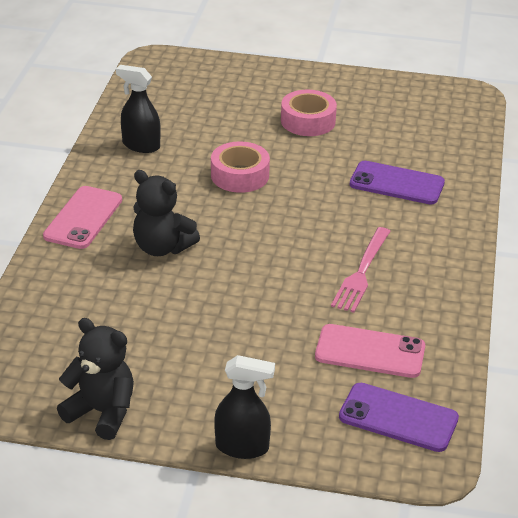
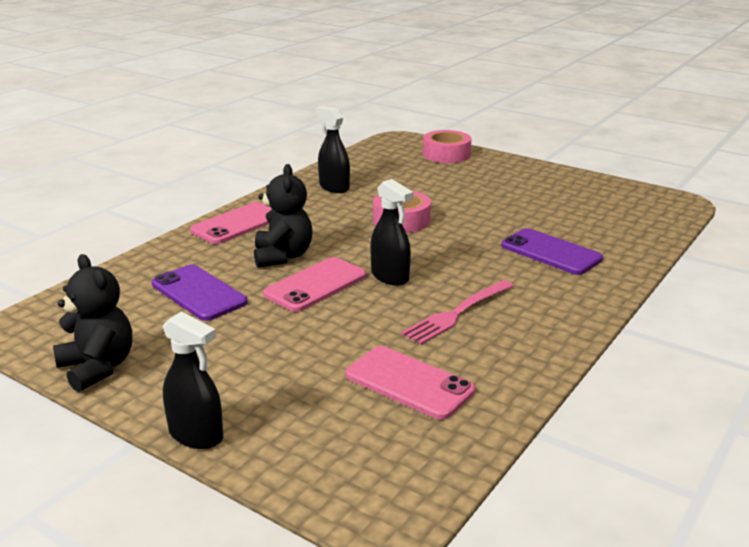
camera: 25 degrees right, 10 degrees down
(162, 247) = (283, 256): black teddy bear -> black teddy bear turned 150 degrees counterclockwise
(219, 273) = (316, 285): none -> pink phone
(278, 247) = (390, 277): none -> black spray bottle
(308, 121) = (498, 195): pink tape -> pink tape (446, 154)
(398, 418) = (389, 454): purple phone -> purple phone (199, 293)

